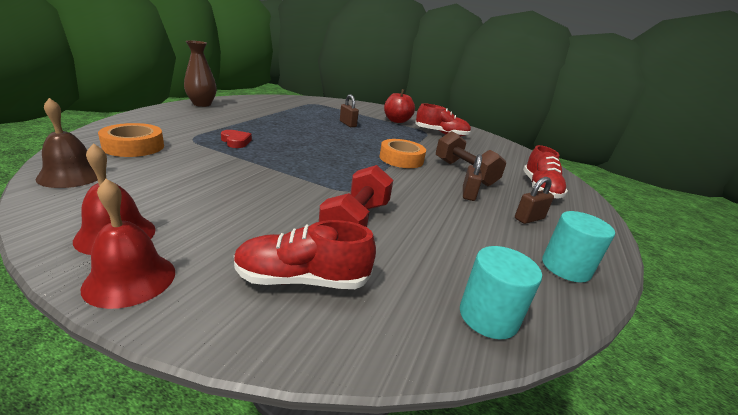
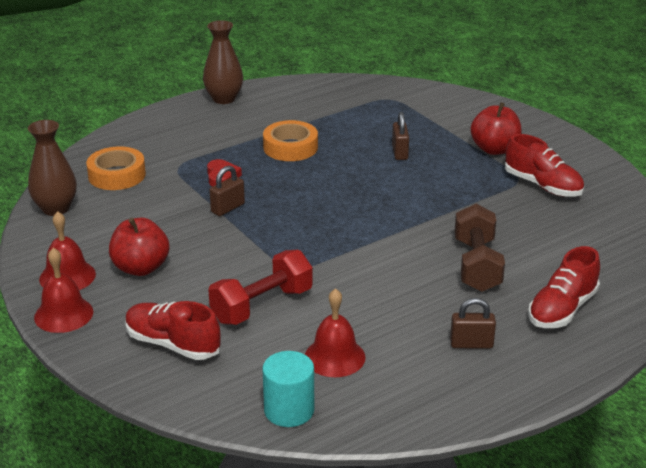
camera: 35 degrees right, 5 degrees up
(71, 175) = (56, 208): brown bell -> brown vase
(207, 212) = (141, 268): none -> red apple
(401, 159) = (409, 230): orange tape -> orange tape (290, 147)
(460, 251) = (334, 357): none -> red bell
(468, 194) = (436, 297): brown padlock -> brown padlock (228, 208)
(565, 267) = (428, 399): turquoise cylinder -> none

